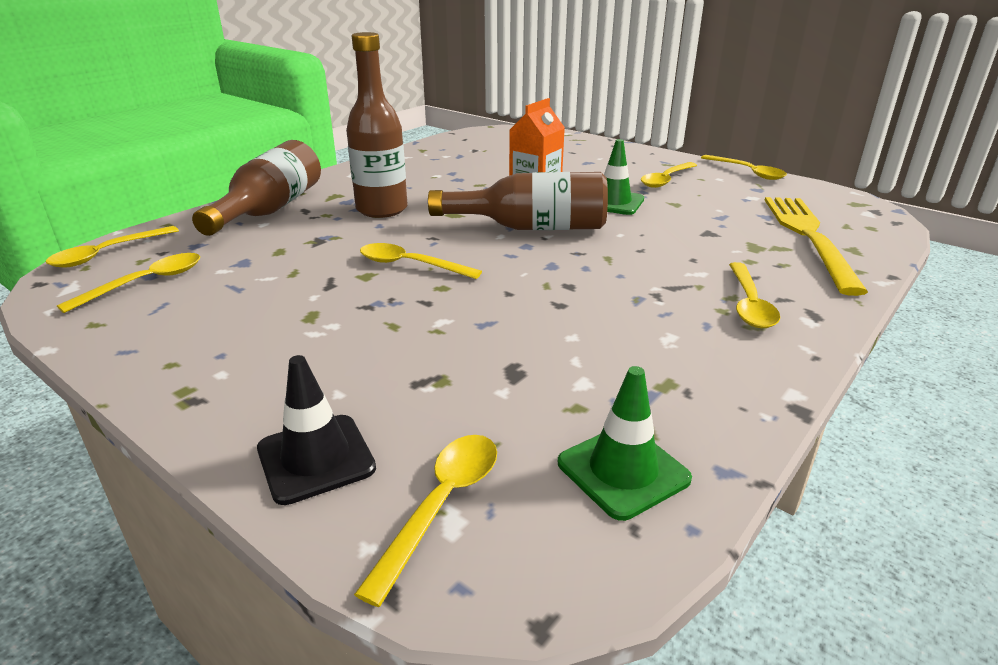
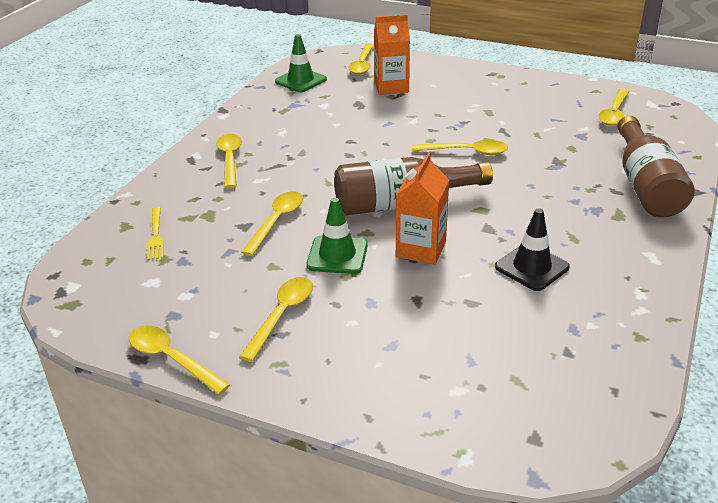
camera: 165 degrees right, 5 degrees up
(108, 253) = (681, 126): yellow spoon -> yellow spoon (276, 222)
(316, 458) = (418, 67): black traffic cone -> black traffic cone (532, 267)
(382, 209) = (550, 204): brown bottle -> none
(424, 404) = (391, 87): none -> orange carton
(809, 237) = (155, 235): yellow fork -> yellow fork, size x0.43

